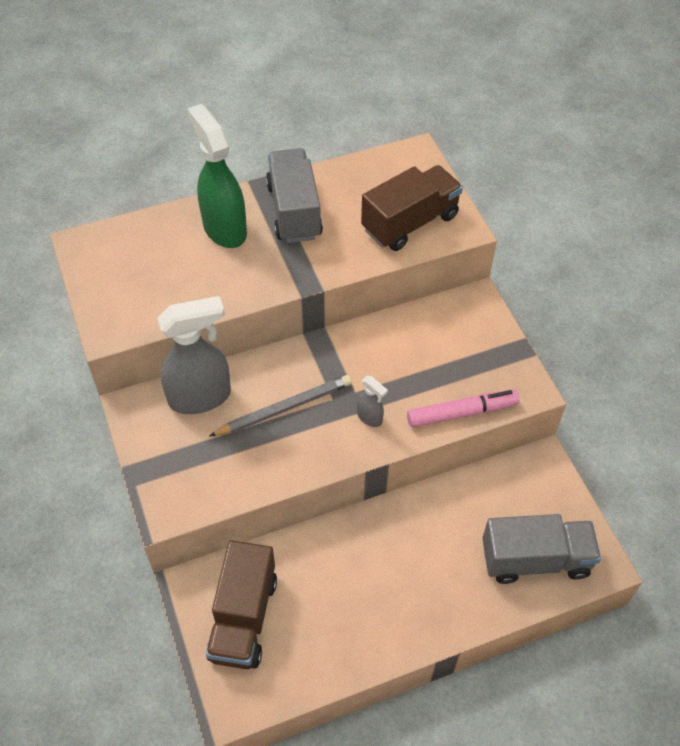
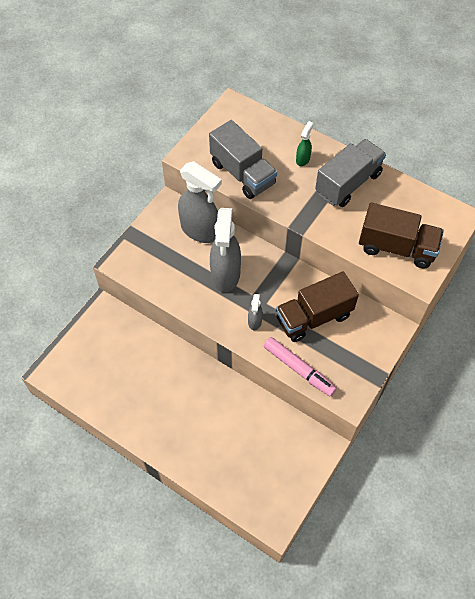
camera: 55 degrees right, 5 degrees up
(224, 228) = (303, 159): green spray bottle -> green spray bottle, size x0.46
(243, 618) = (102, 346): brown truck -> brown truck (313, 317)
(284, 408) = (225, 275): grey pencil -> grey spray bottle
(535, 559) = (249, 479): grey truck -> grey truck (242, 173)

